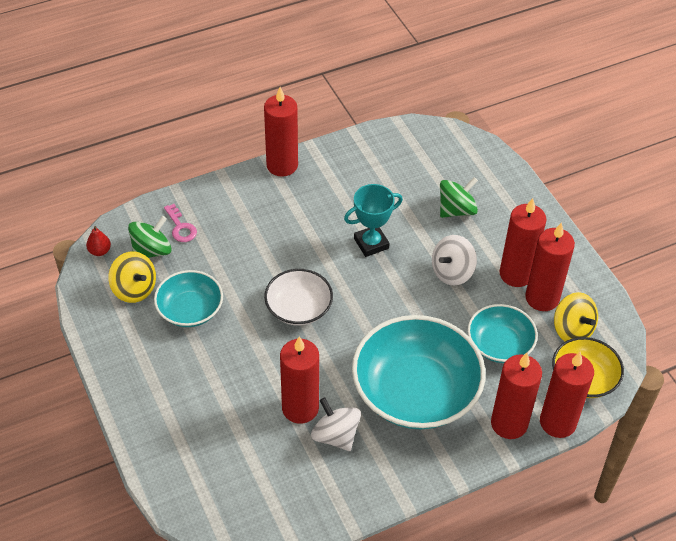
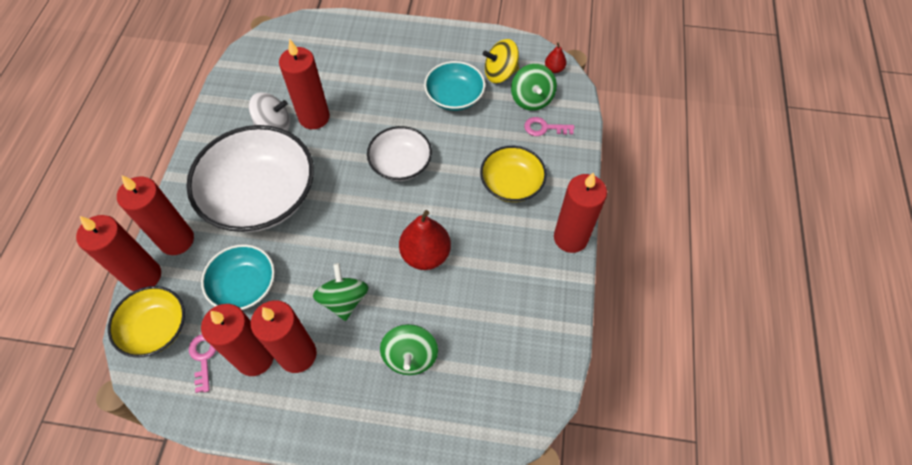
camera: 125 degrees right, 10 degrees up
(259, 222) = (511, 183): none -> yellow bowl
(371, 243) = (425, 255): turquoise trophy -> red pear
(415, 391) = (261, 196): turquoise bowl -> white bowl
(452, 272) = (344, 300): white spinning top -> green spinning top
(572, 330) = (203, 357): yellow spinning top -> pink key

